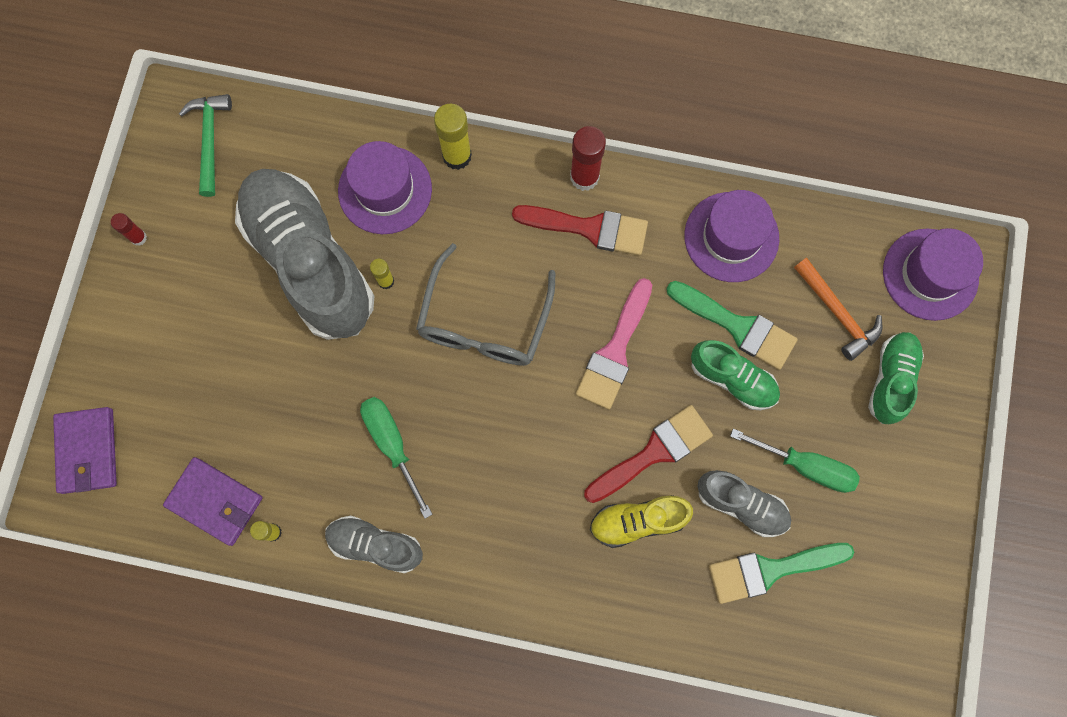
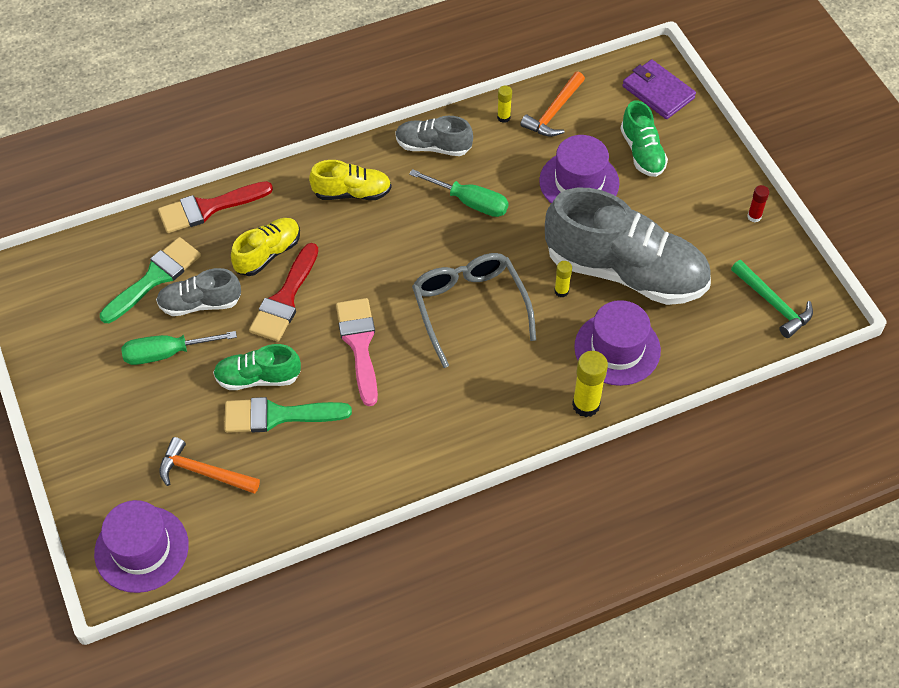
camera: 145 degrees right, 20 degrees down
(215, 501) = (554, 112): purple wallet -> orange hammer
(375, 545) = (433, 146): grey shoe -> grey shoe turned 150 degrees counterclockwise
(502, 542) = (352, 193): none -> yellow shoe
(584, 177) = (475, 451): red glue stick -> none
(589, 228) = (442, 416): red brush -> red brush (208, 208)
(731, 237) = (325, 478): purple hat -> purple hat (579, 182)
(890, 380) = (132, 449): green shoe -> green shoe (642, 152)

